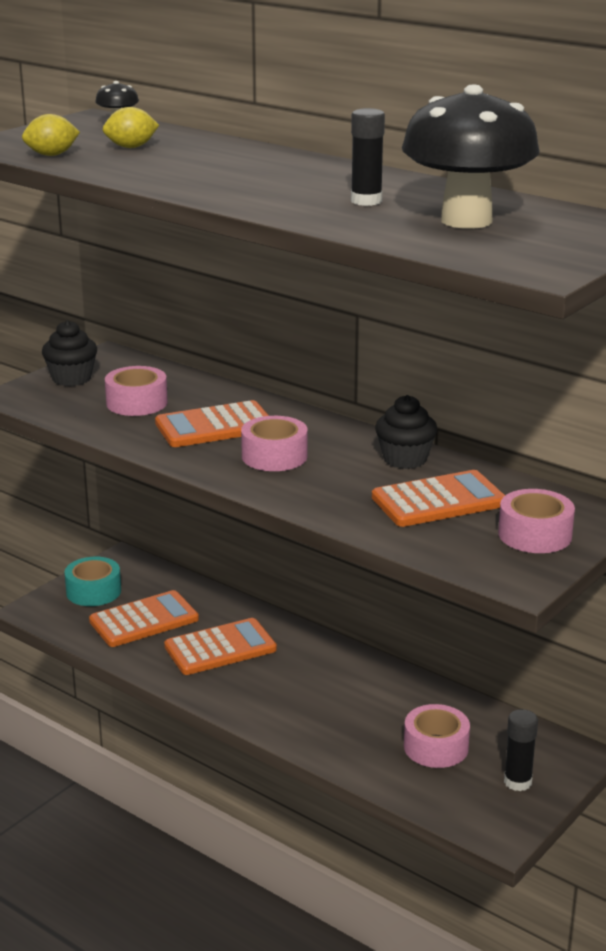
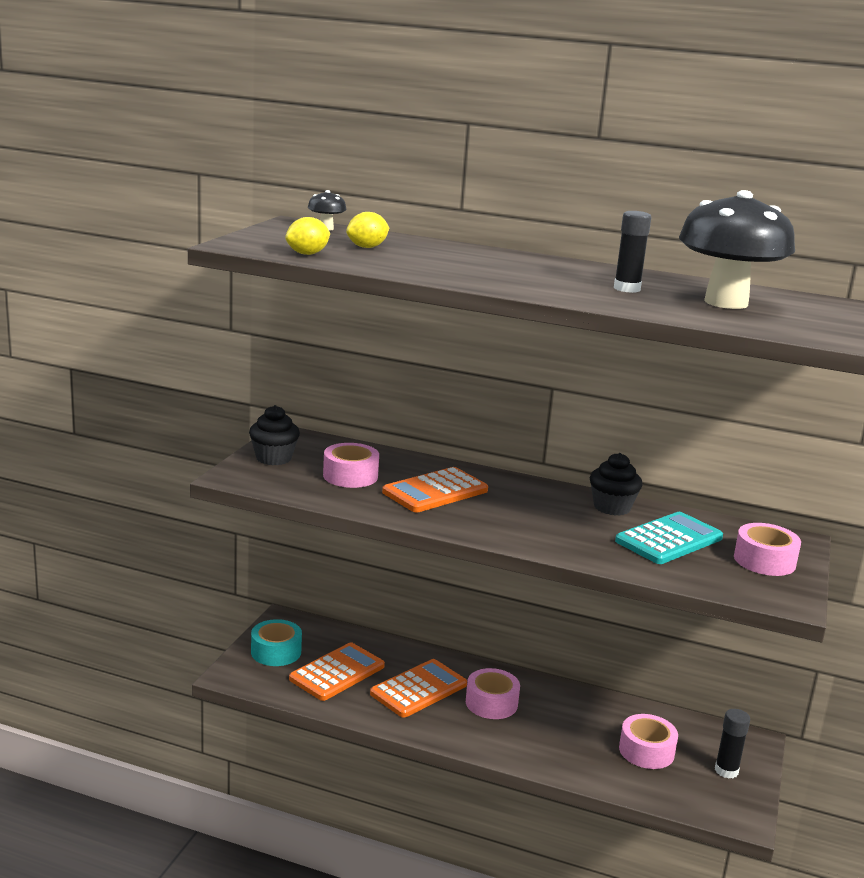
camera: 20 degrees left, 5 degrees down
(274, 456) = (507, 513): pink tape -> pink tape (491, 703)
(438, 501) = (669, 539): orange calculator -> turquoise calculator

